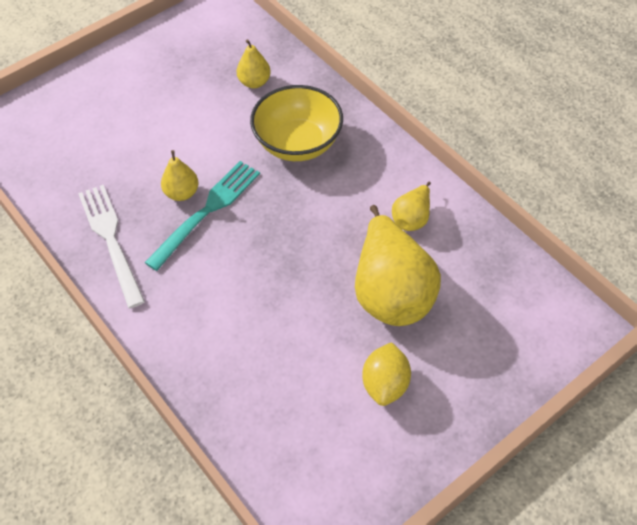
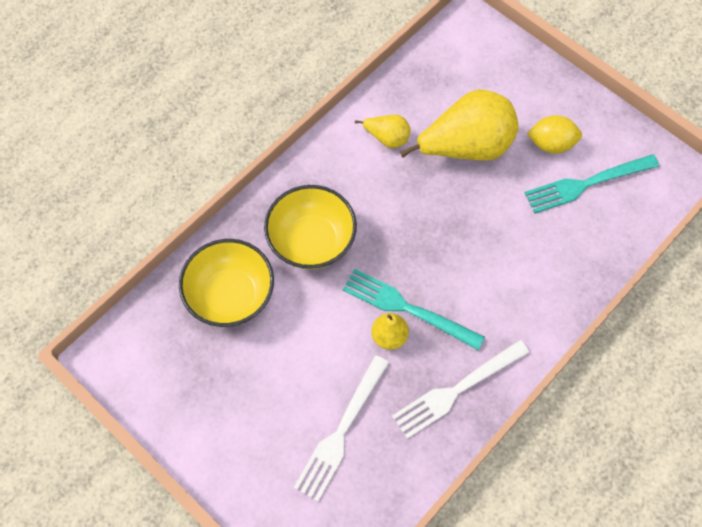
camera: 100 degrees left, 10 degrees up
(102, 148) = (341, 432): none -> white fork
(254, 82) = (231, 295): yellow pear -> yellow bowl
(322, 413) = (586, 184): none -> turquoise fork

